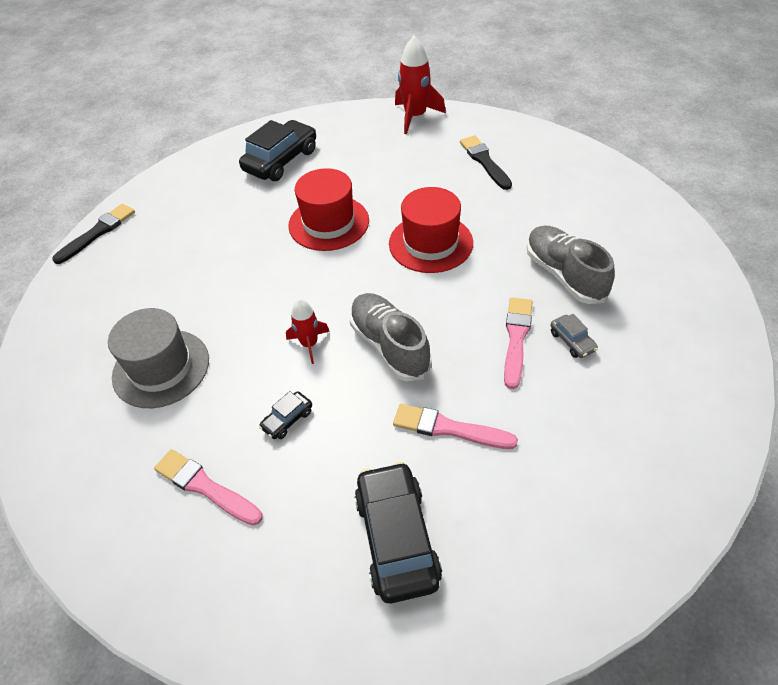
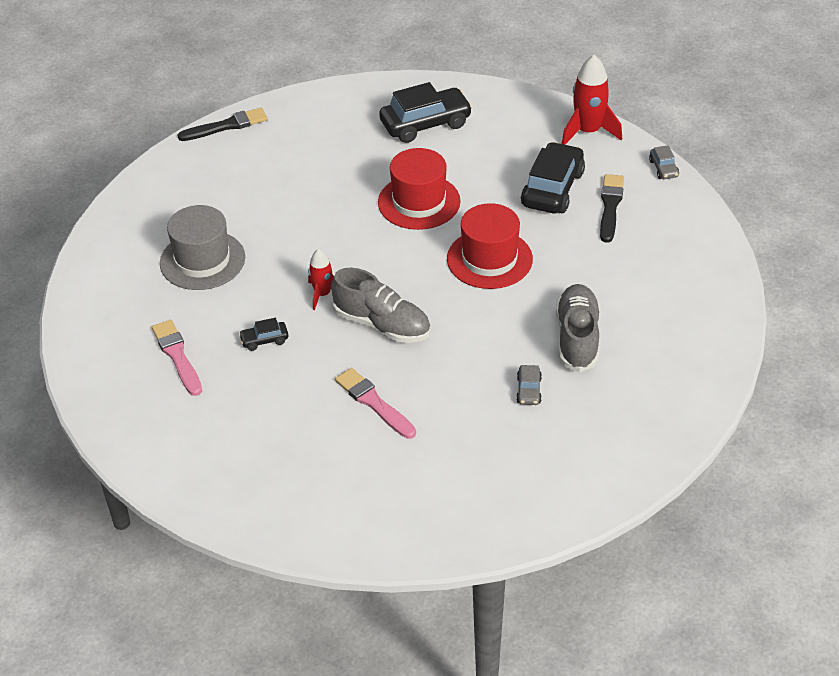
camera: 30 degrees right, 5 degrees down
(389, 346) = (382, 324): grey shoe -> grey shoe turned 120 degrees clockwise
(396, 538) = (277, 450): black car -> black car (552, 189)
(495, 120) = (663, 168): none -> grey car
(516, 338) = (486, 367): pink brush -> none

